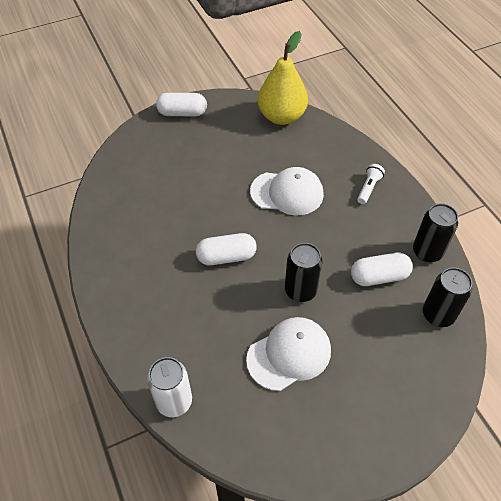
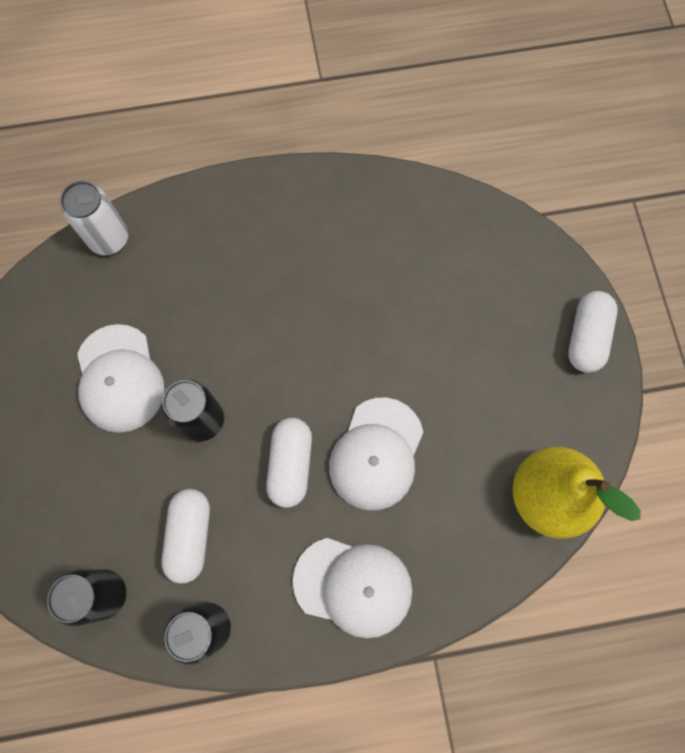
camera: 105 degrees right, 20 degrees up
(226, 257) = (286, 339): white capsule -> white capsule (290, 464)
(368, 188) = (353, 586): white flashlight -> white cap

